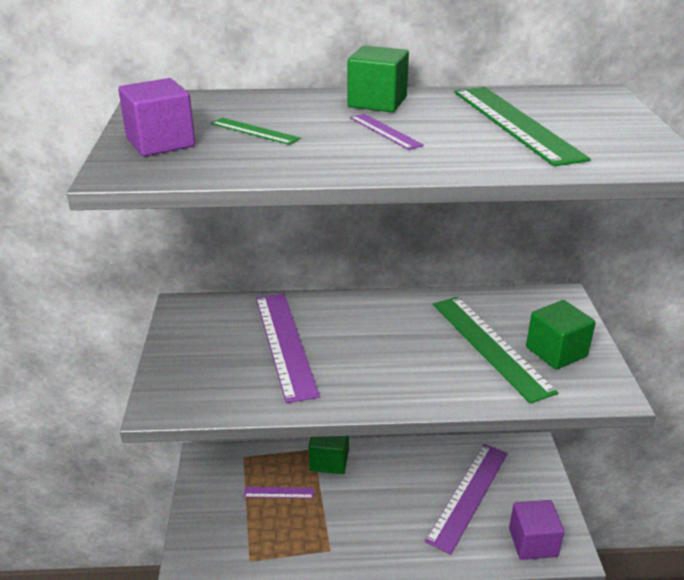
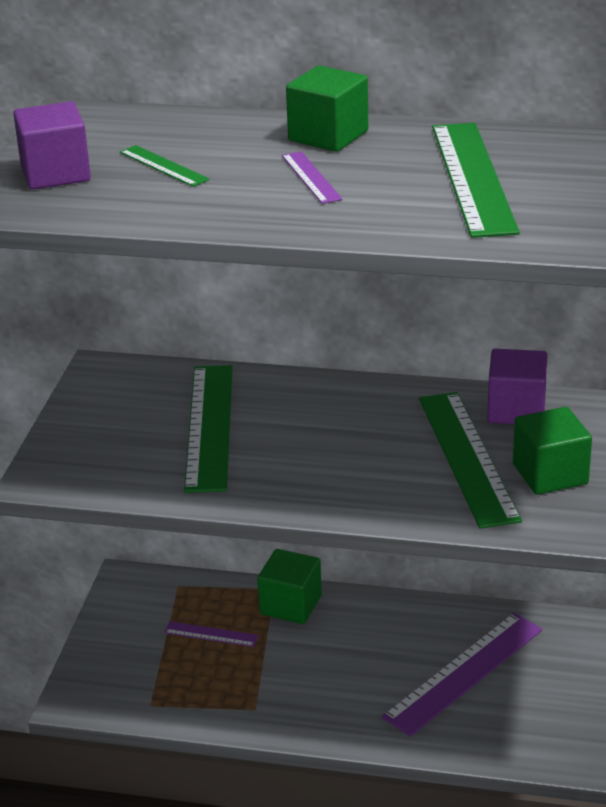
camera: 15 degrees right, 0 degrees up
(284, 344) = (209, 426): purple ruler -> green ruler
(533, 542) = (527, 740): purple cube -> purple cube (516, 410)

